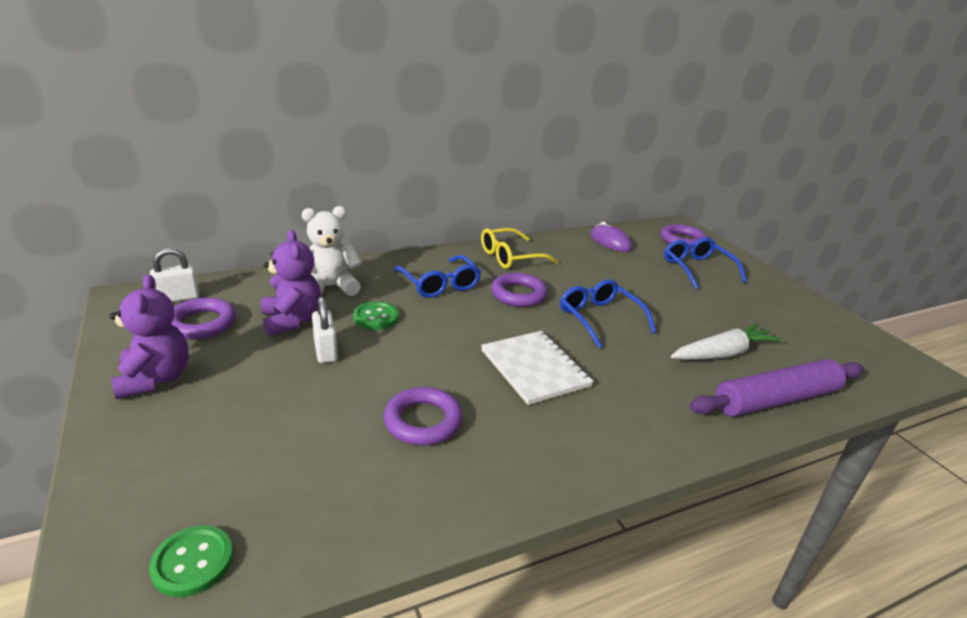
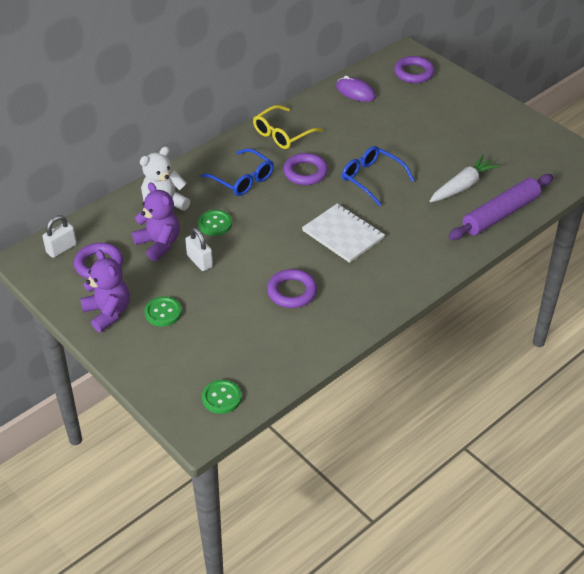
camera: 15 degrees left, 15 degrees up
(225, 398) = (163, 312): none -> green button
(697, 268) = (431, 104): blue glasses -> none

